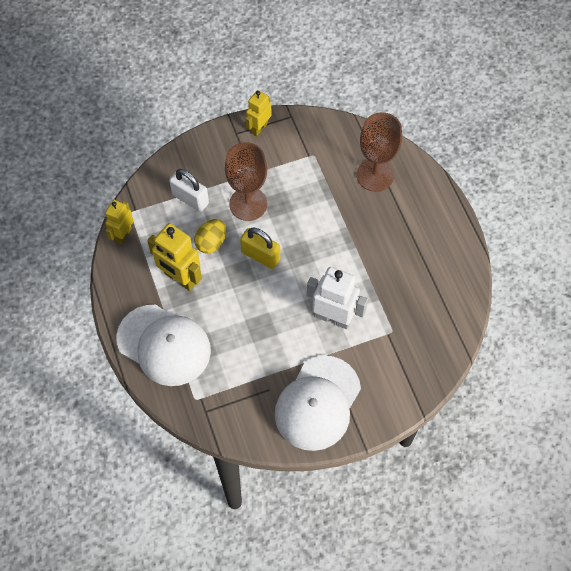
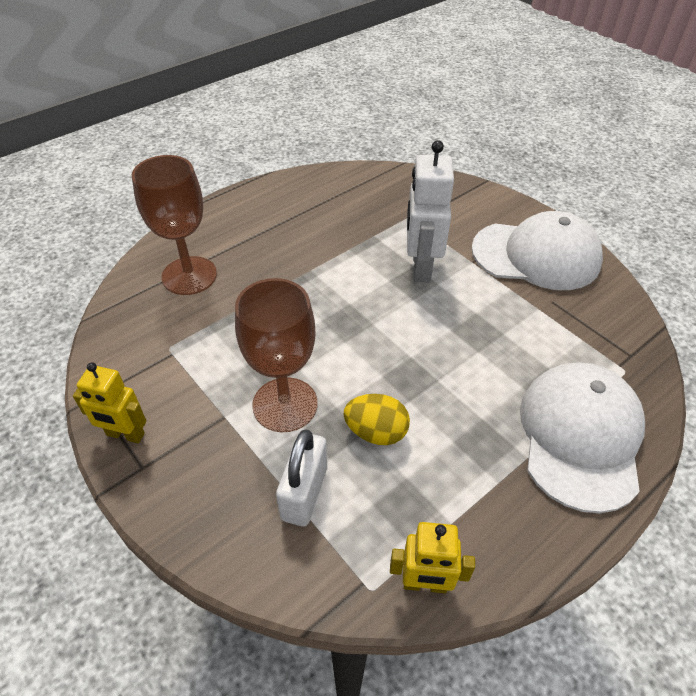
camera: 110 degrees left, 15 degrees down
(180, 278) = (460, 454): yellow robot -> none
(260, 256) = (369, 363): yellow padlock -> none

